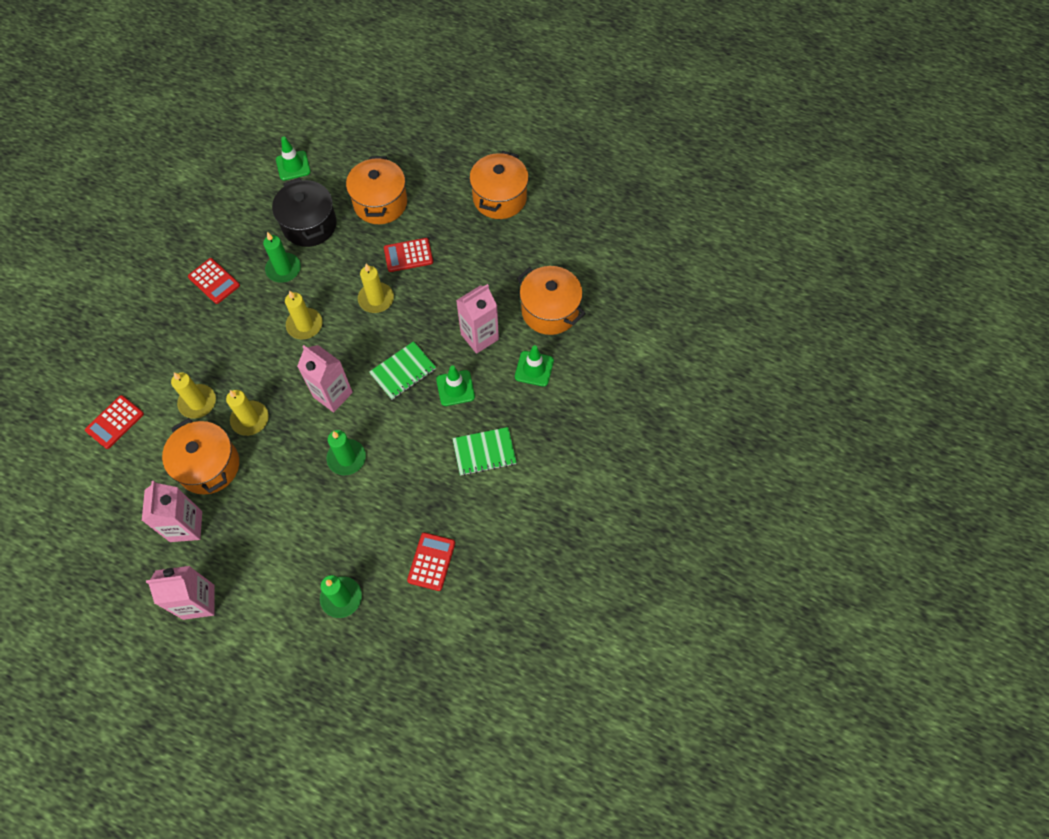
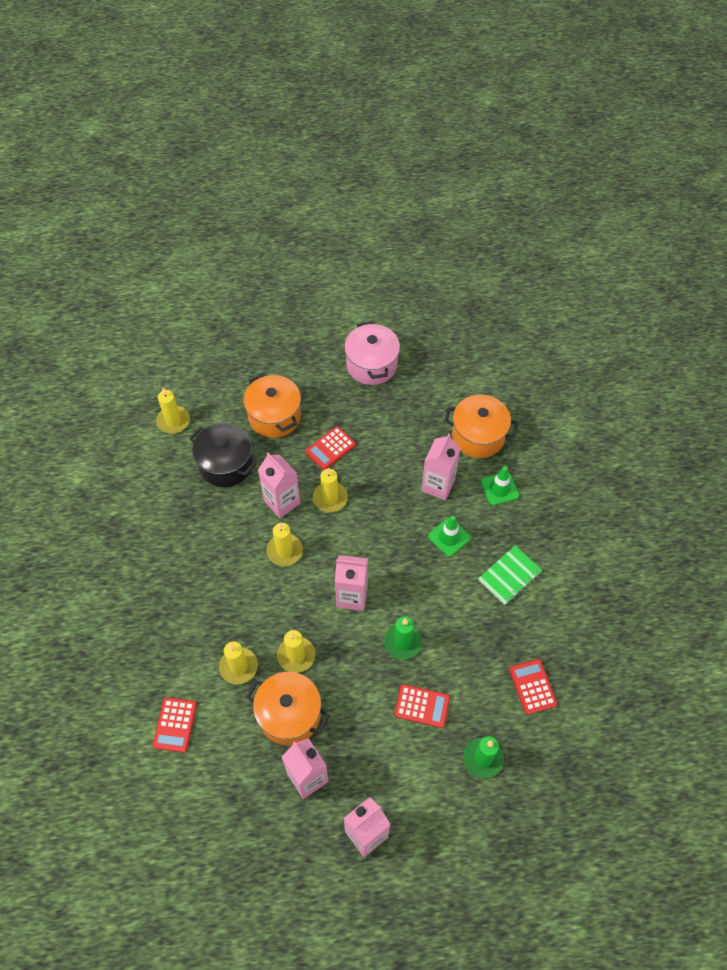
camera: 30 degrees left, 5 degrees down
(214, 281) = (175, 555): red calculator -> red calculator (422, 706)
(283, 269) = (231, 513): green candle -> none
(293, 166) = (173, 421): green traffic cone -> yellow candle
(333, 281) = (282, 502): none -> pink carton
(403, 371) = (396, 546): green notebook -> none
(499, 198) = (372, 365): orange pot -> pink pot

